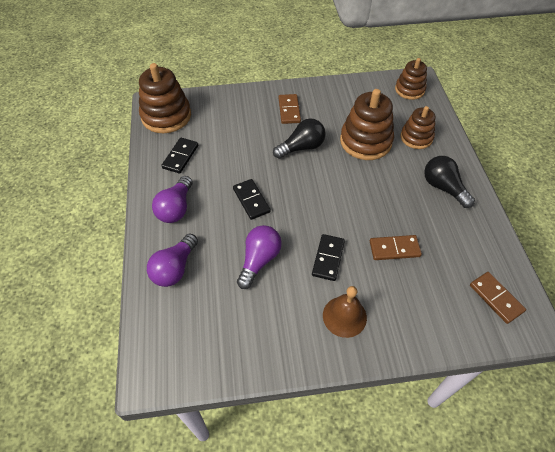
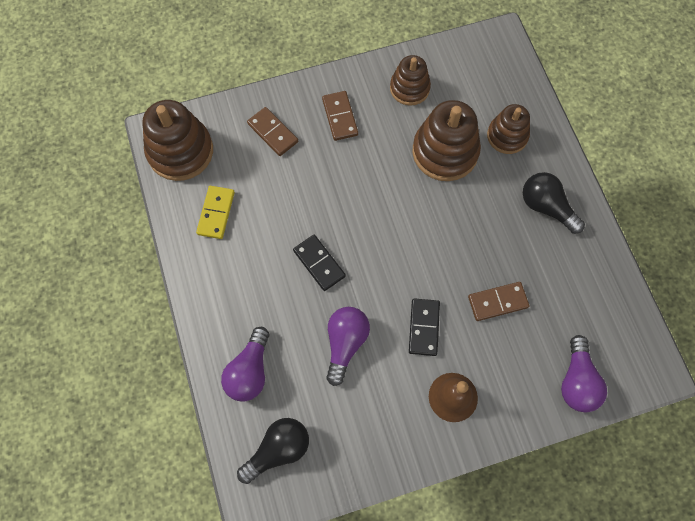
camera: 10 degrees left, 15 degrees up
(176, 208) = (230, 290): purple light bulb -> purple light bulb (577, 381)
(180, 157) = (216, 213): black domino -> yellow domino
(302, 147) = (366, 174): black light bulb -> black light bulb (278, 450)
(409, 90) = (491, 58): brown stacking toy -> brown stacking toy (409, 88)
(495, 298) = (614, 346): brown domino -> brown domino (272, 133)

